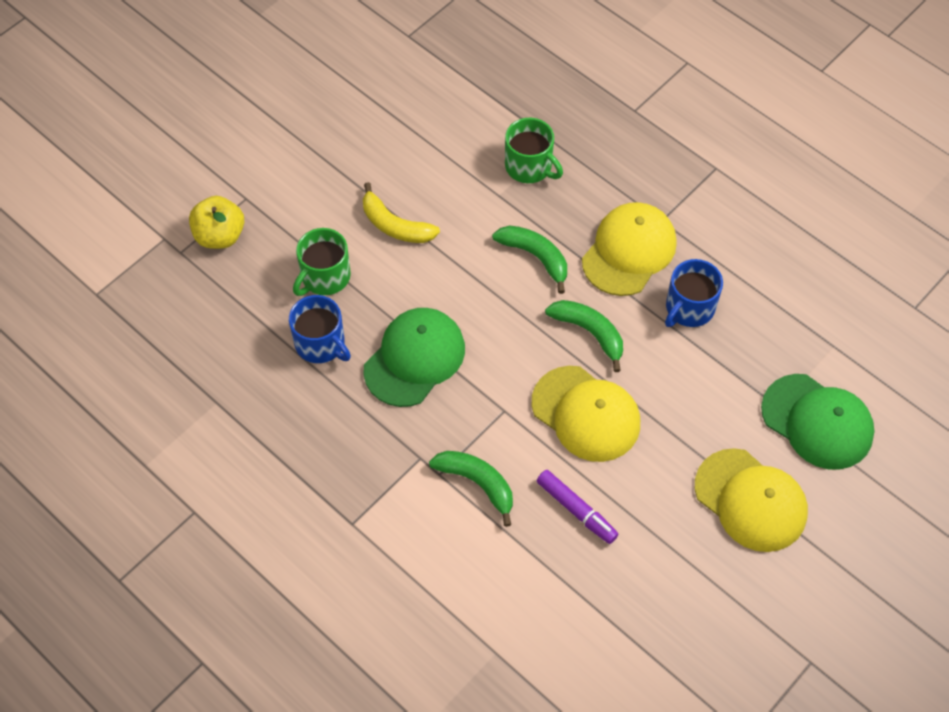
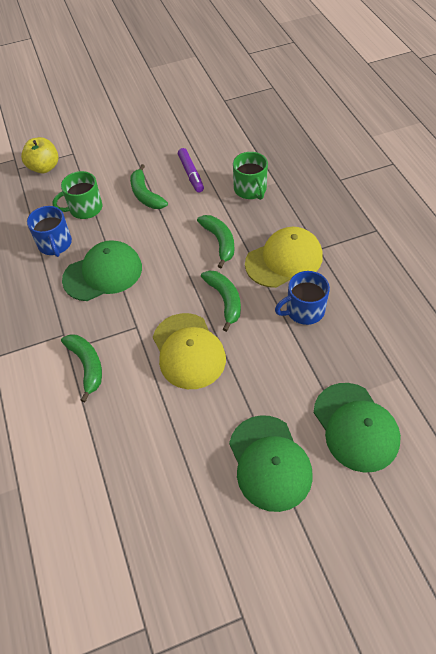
camera: 30 degrees right, 5 degrees down
(395, 225) = (145, 195): yellow banana -> green banana
(576, 509) = (139, 412): purple marker -> purple marker (191, 174)
(750, 500) = (269, 462): yellow cap -> green cap

